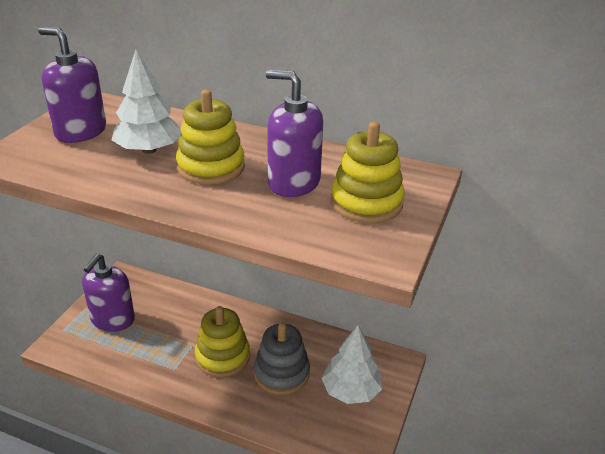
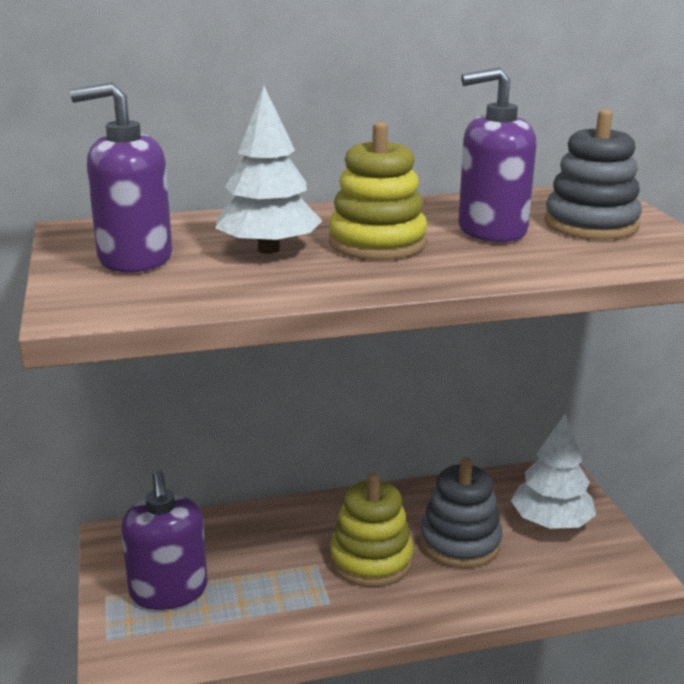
camera: 35 degrees left, 10 degrees down
(366, 203) = (591, 224): yellow stacking toy -> grey stacking toy

